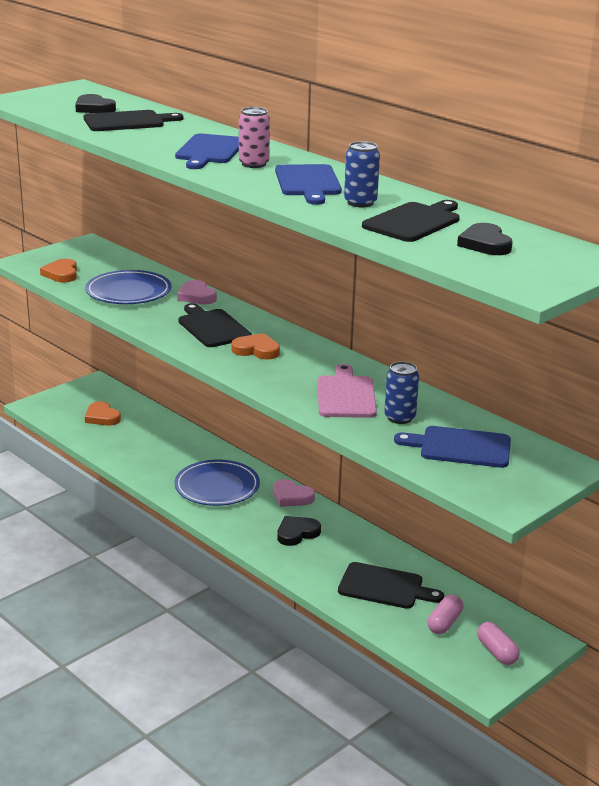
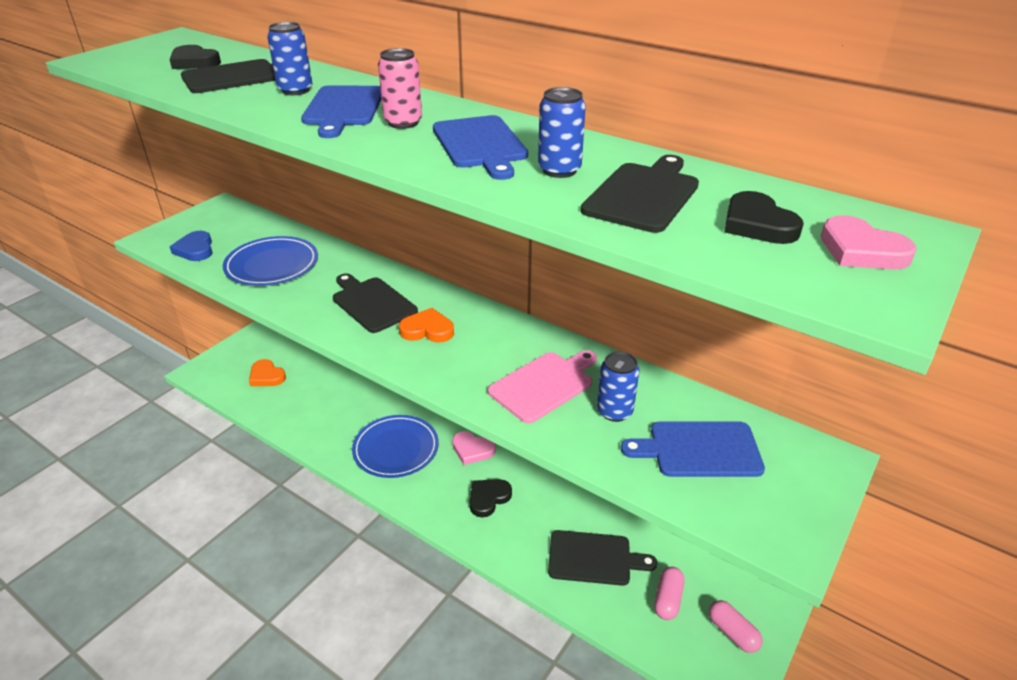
camera: 10 degrees left, 10 degrees up
(61, 274) = (195, 249): orange heart -> blue heart
(174, 135) = (295, 90): none -> blue can
(196, 296) = (347, 261): pink heart -> pink heart (861, 250)
(345, 395) = (544, 385): pink cutting board -> pink cutting board turned 60 degrees clockwise

